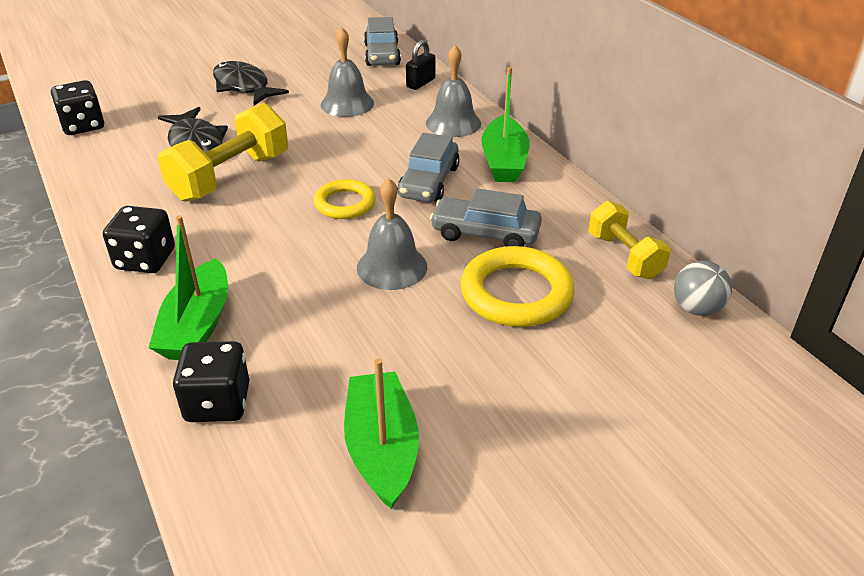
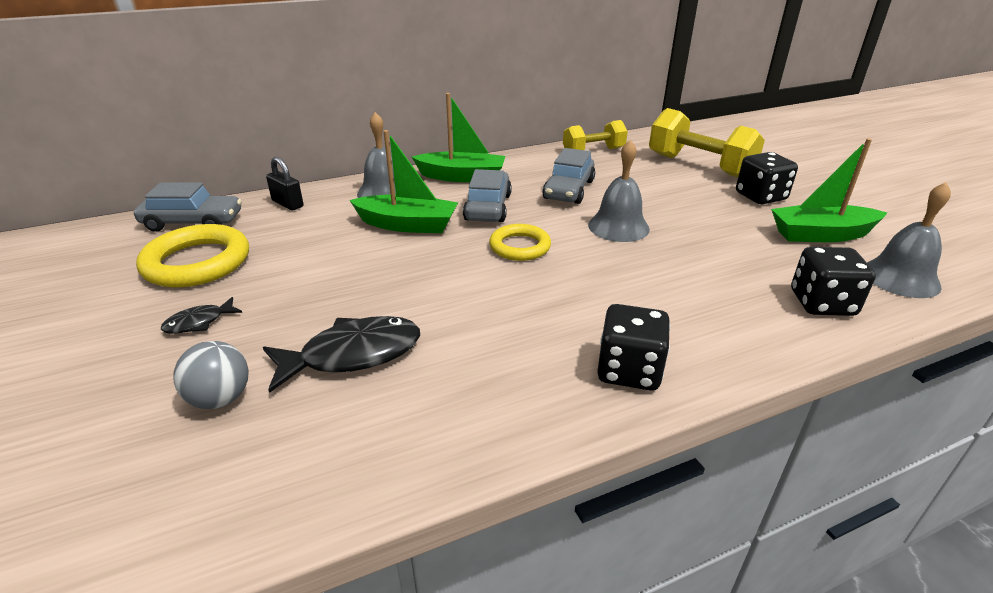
camera: 85 degrees left, 5 degrees down
(83, 126) = (219, 506): black dice -> black dice (760, 196)
(197, 326) = (730, 322): green boat -> green boat (407, 225)
(230, 177) = (452, 319): yellow dumbbell -> yellow dumbbell (699, 166)
(243, 87) = (199, 322): black fish -> black fish, size x0.52
(347, 104) = (308, 245): grey bell -> grey bell (900, 278)
(429, 182) = (488, 207): grey car -> grey car turned 105 degrees counterclockwise
(516, 293) = (641, 184): yellow ring -> yellow ring (197, 262)
(696, 308) = (644, 140): grey ball -> grey ball (221, 399)

